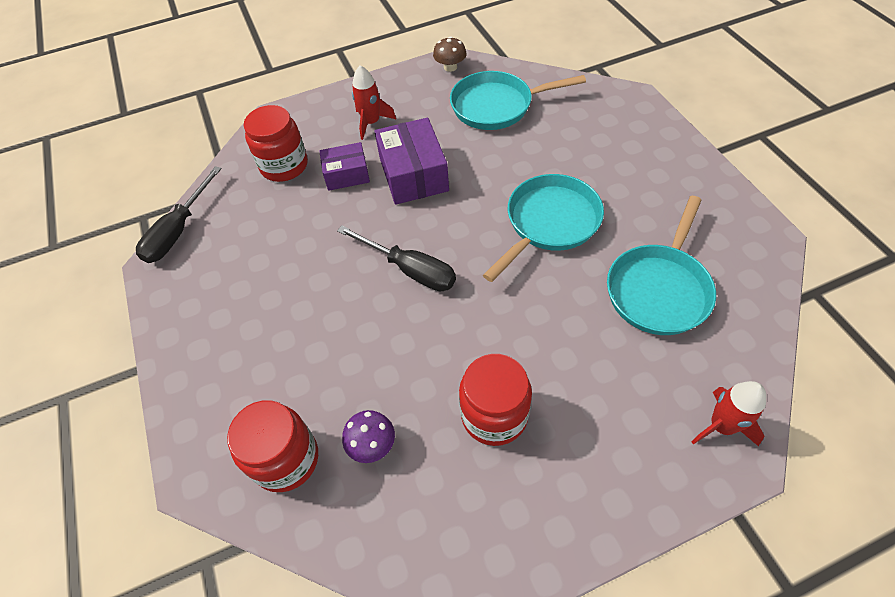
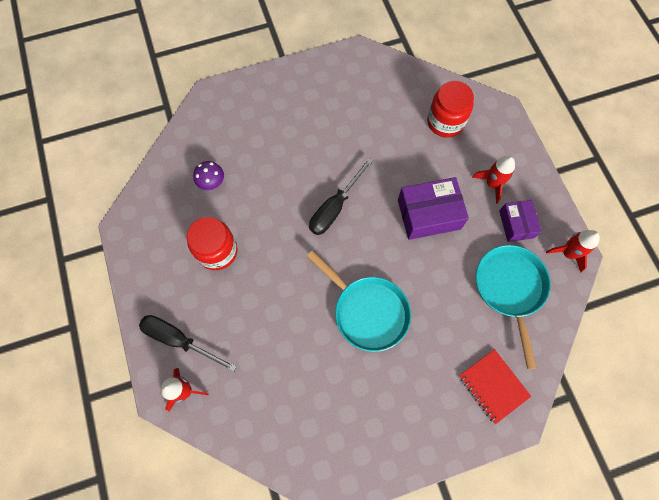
camera: 90 degrees right, 15 degrees up
(178, 231) = (386, 61): black screwdriver -> black screwdriver (179, 340)
(286, 459) = (211, 138): red jar -> none
(347, 174) = (432, 166): purple box -> purple box (516, 224)
(450, 67) = (568, 253): brown mushroom -> red rocket
(606, 115) = (493, 386): none -> red notebook
(659, 289) = (295, 380): turquoise pan -> none

